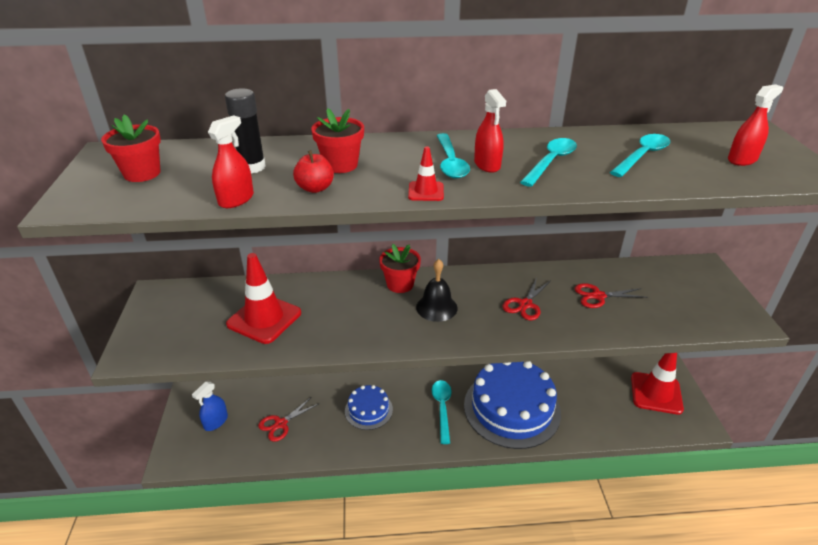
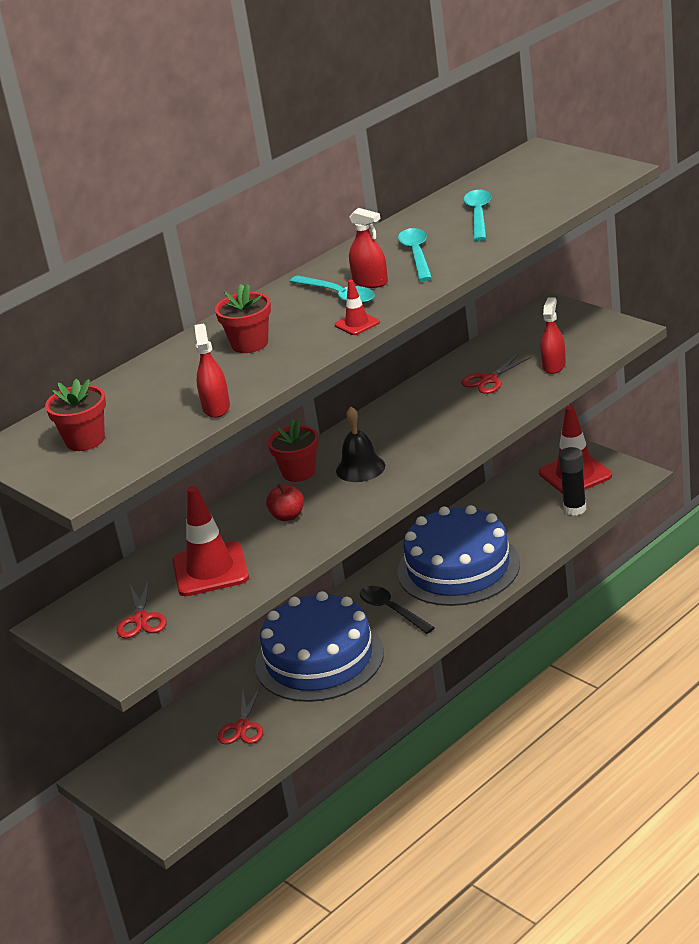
camera: 35 degrees left, 5 degrees down
(216, 422) = (167, 772): blue spray bottle -> none
(252, 167) = (175, 385): black glue stick -> black glue stick (575, 509)
(315, 188) = (264, 368): red apple -> red apple (287, 516)
(368, 410) = (319, 659): blue cake -> blue cake, size x2.00
(442, 408) = (392, 610): turquoise spoon -> black spoon
(525, 304) = (435, 421): red scissors -> red scissors (141, 619)
(742, 159) = (553, 182): red spray bottle -> red spray bottle (554, 366)

